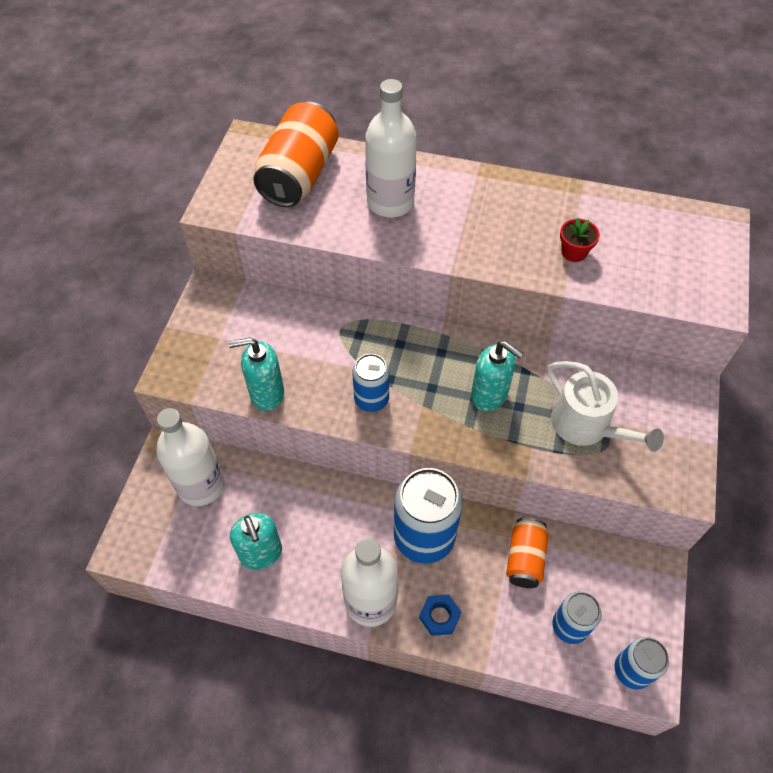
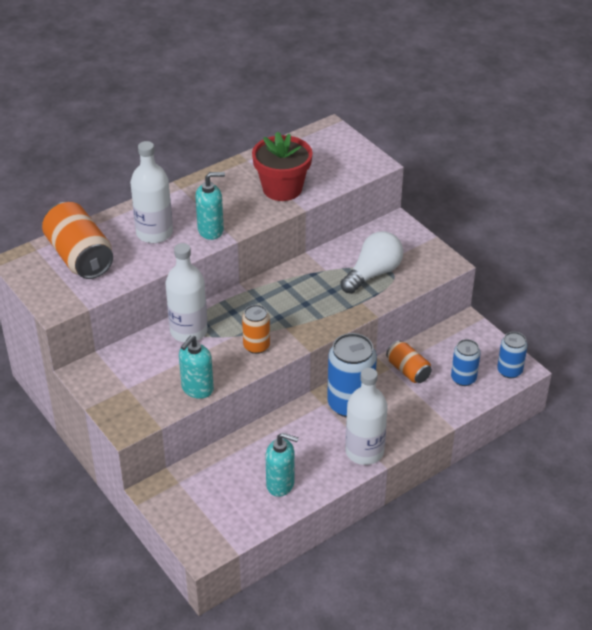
camera: 50 degrees left, 15 degrees down
(201, 485) = (199, 487): white bottle -> white bottle (188, 331)
(371, 399) = (256, 346): blue can -> orange can
(439, 616) = (404, 427): blue nut -> none
(489, 395) = (311, 297): turquoise soap dispenser -> turquoise soap dispenser (211, 230)
(574, 252) = (282, 188): red flower pot -> red flower pot, size x2.18
(586, 426) = (373, 273): white watering can -> white light bulb

